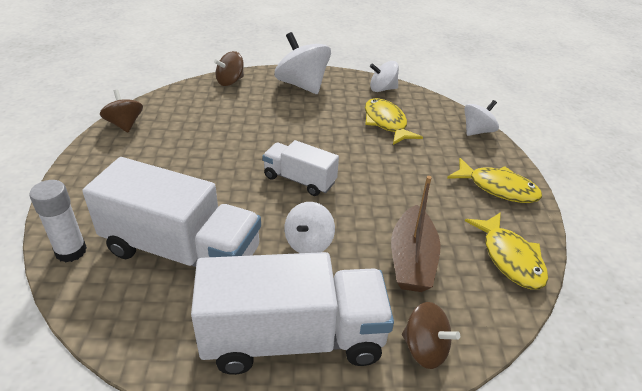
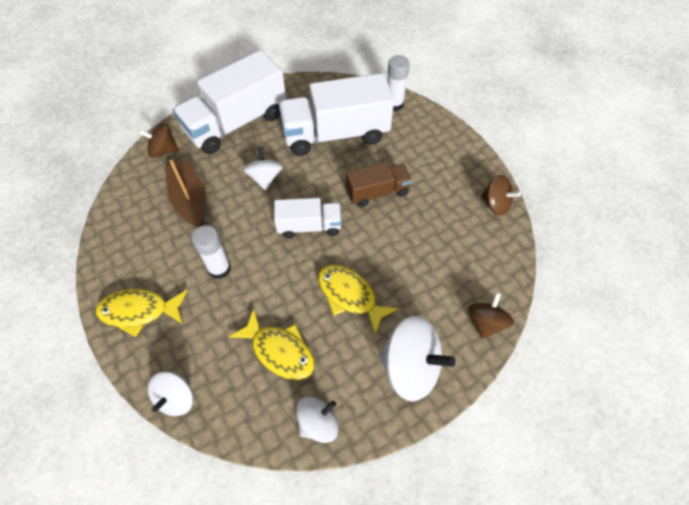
camera: 150 degrees right, 20 degrees up
(208, 176) = (377, 192): none -> brown truck
(408, 186) = (219, 268): none -> white glue stick
(510, 258) = (120, 237): yellow fish -> yellow fish (350, 296)

